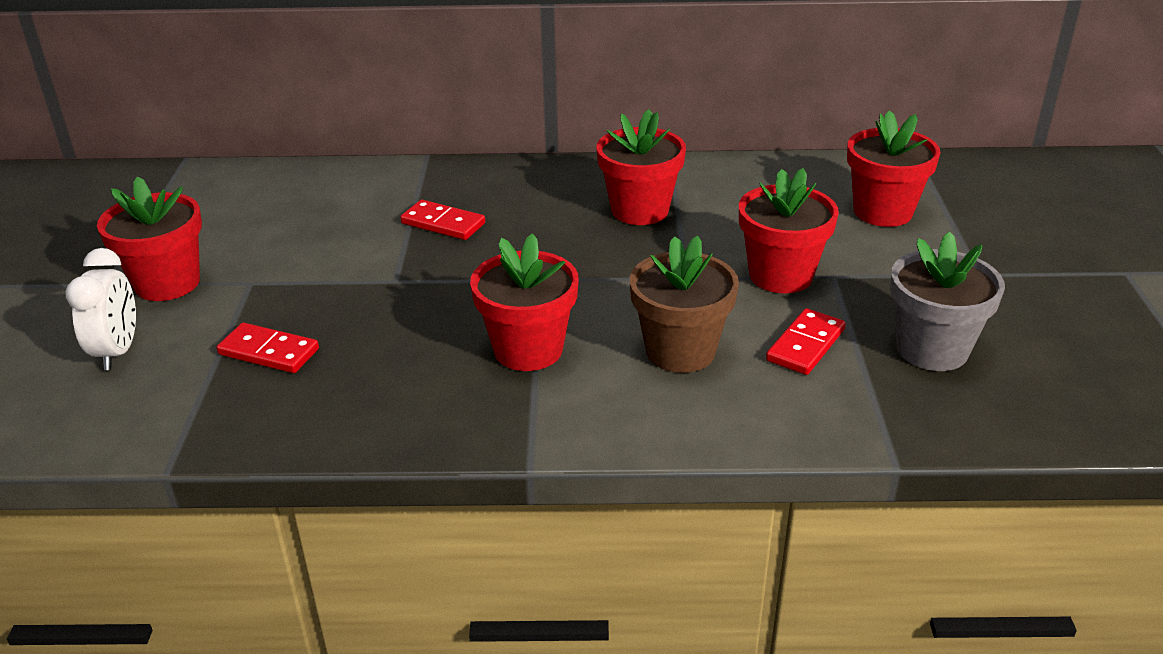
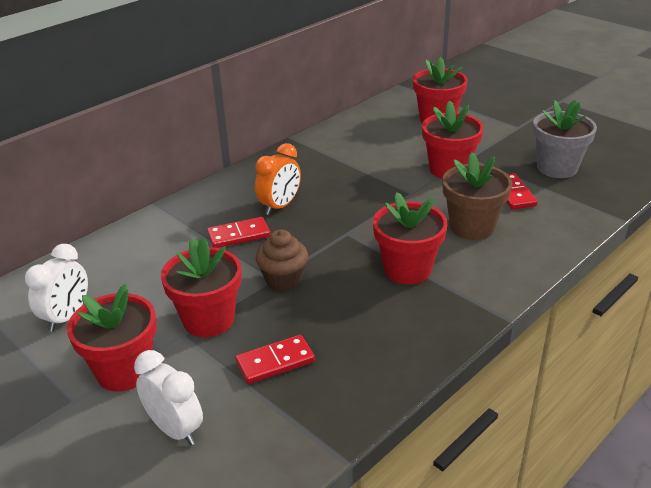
camera: 45 degrees left, 0 degrees up
(207, 216) = (67, 317): none -> white clock
(403, 287) = (283, 280): none -> brown cupcake
(527, 217) = (280, 206): none -> orange clock
(639, 210) = (331, 173): red flower pot -> red flower pot (208, 320)

